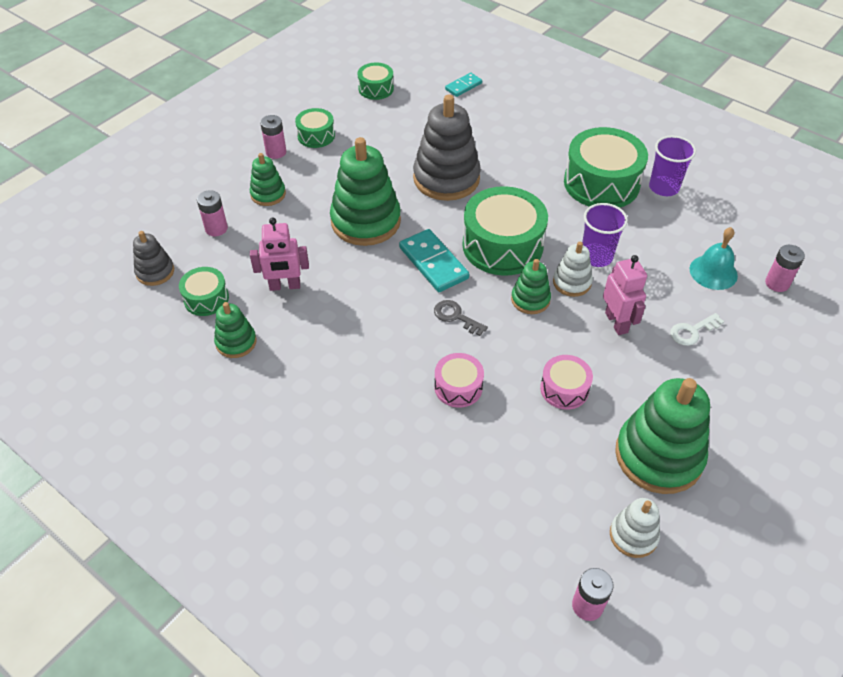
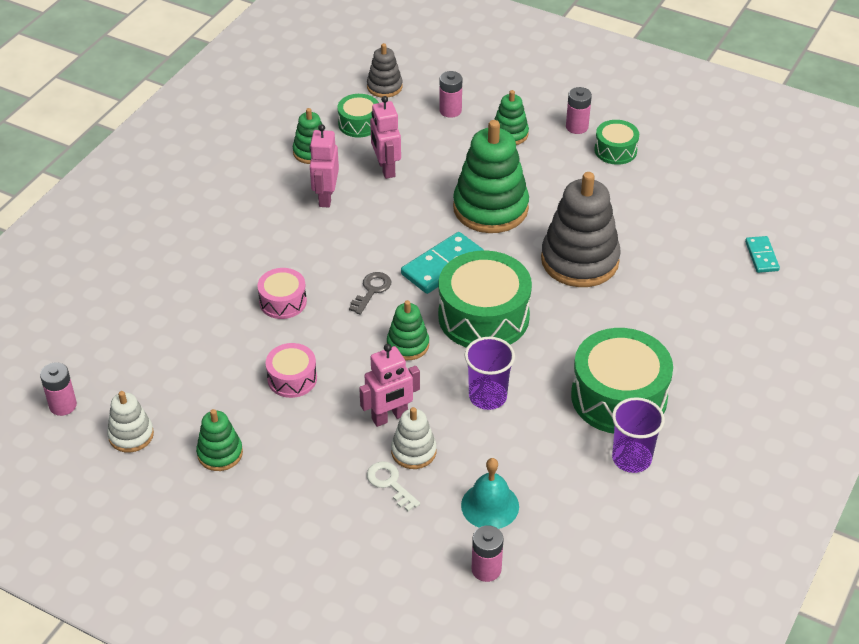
camera: 80 degrees right, 5 degrees down
(312, 337) = (325, 197): none -> pink robot
(376, 89) = (721, 183): green drum -> none
(463, 86) = (761, 256): turquoise domino -> turquoise domino turned 45 degrees clockwise
(572, 282) = (441, 377): white stacking toy -> white stacking toy (413, 451)
(658, 456) = (220, 453): green stacking toy -> green stacking toy, size x0.52

